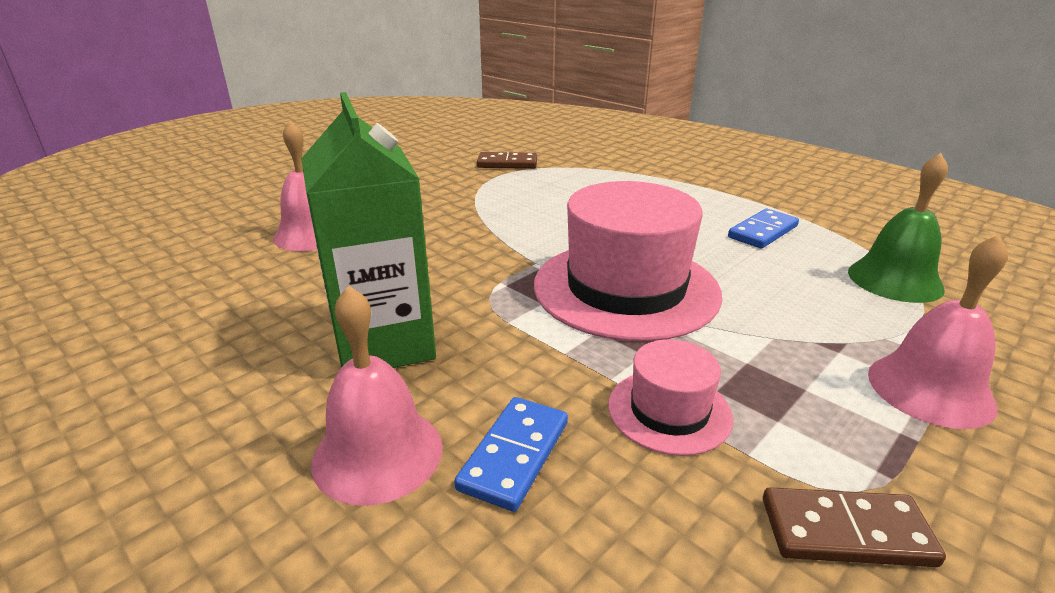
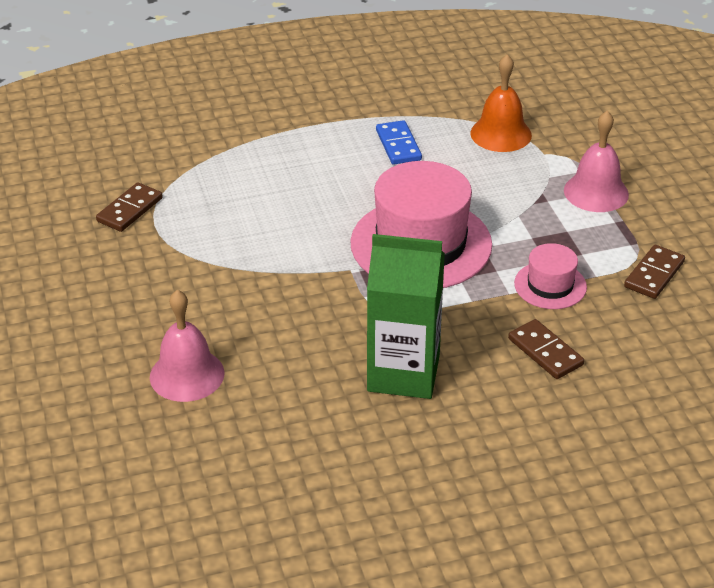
camera: 60 degrees left, 10 degrees up
(378, 453) = (510, 400): pink bell -> none
(515, 455) = (545, 352): blue domino -> brown domino
(895, 280) = (501, 134): green bell -> orange bell

